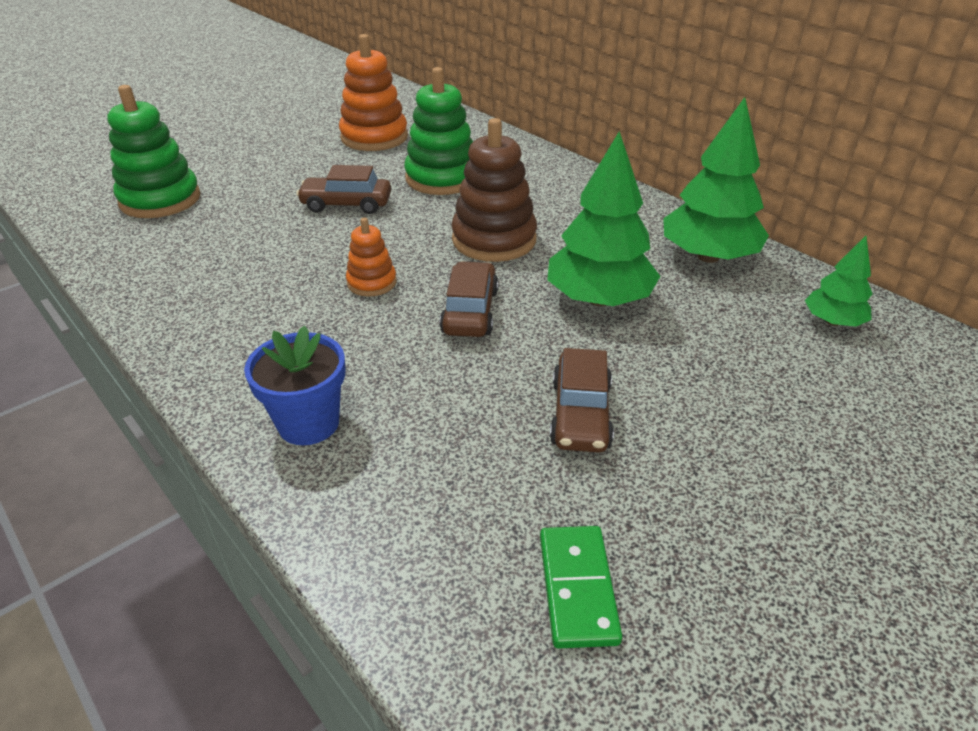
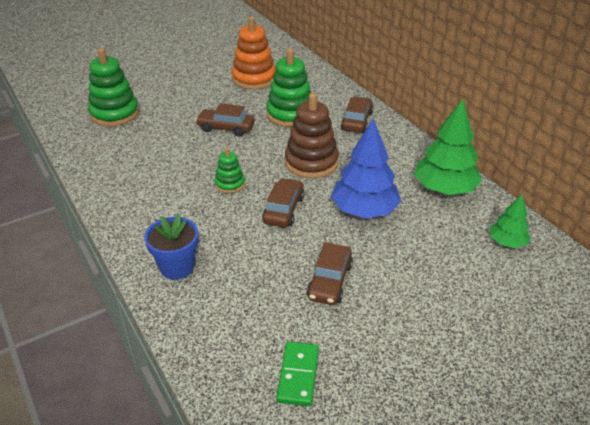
camera: 10 degrees right, 0 degrees up
(372, 282) = (230, 184): orange stacking toy -> green stacking toy
(545, 179) = (357, 121): none -> brown car
(599, 299) = (364, 210): green tree -> blue tree

